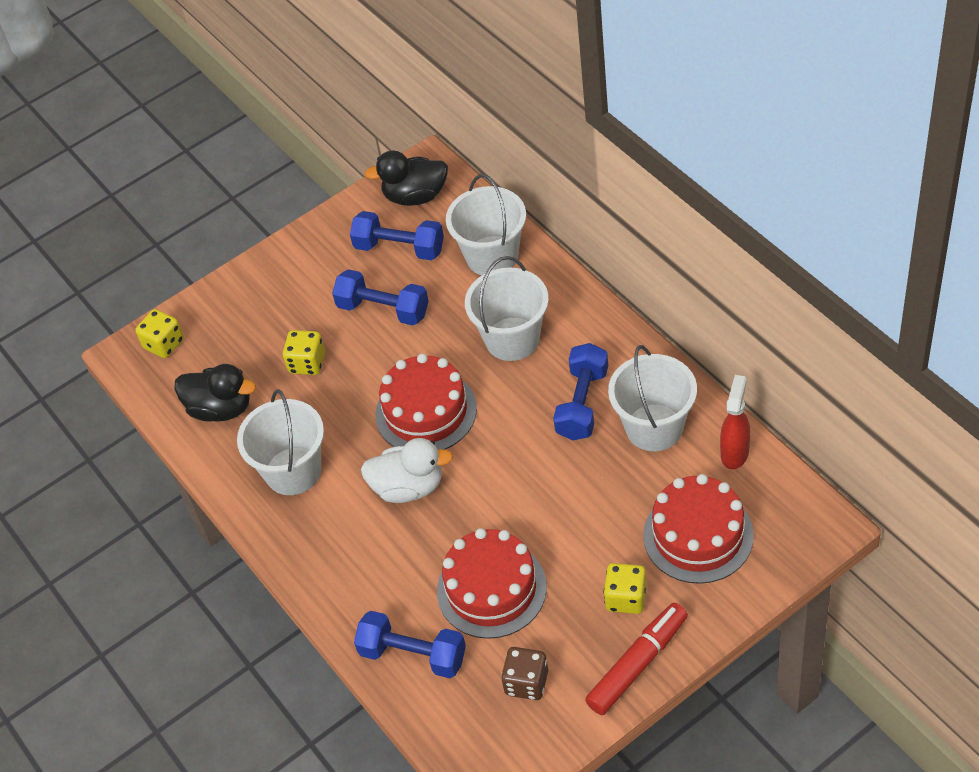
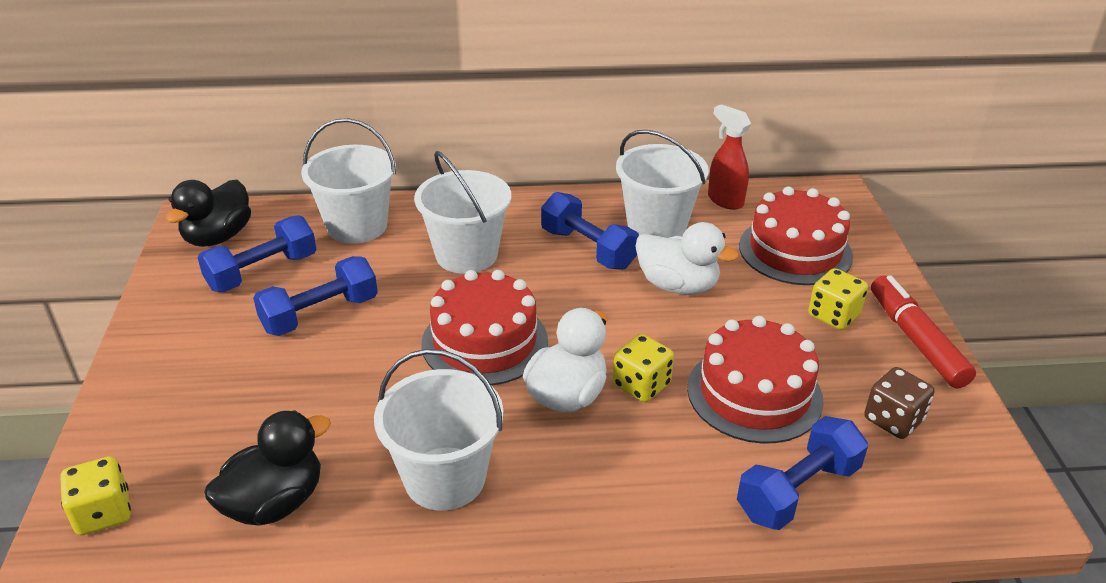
camera: 65 degrees left, 15 degrees down
(307, 363) = (310, 398): yellow dice -> yellow dice (641, 385)
(582, 483) = (677, 285): none -> white duck

